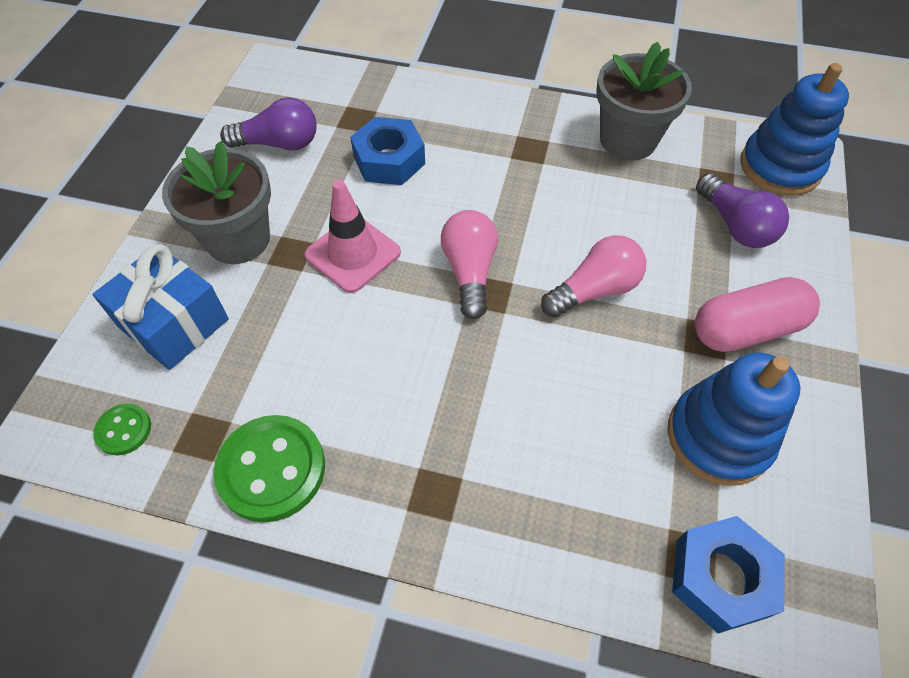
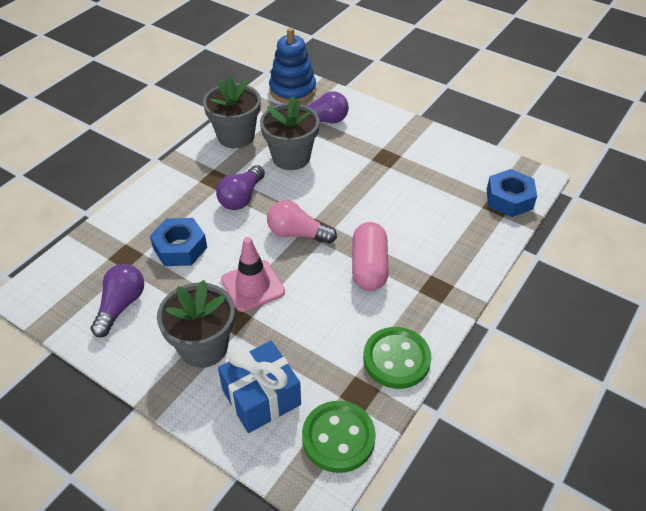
camera: 70 degrees left, 10 degrees down
(124, 430) = (338, 438): green button -> green button, size x1.94
(509, 187) = (241, 197): none -> purple light bulb
(594, 290) = (337, 186): pink light bulb -> none
(624, 214) = (291, 157): none -> grey flower pot
(718, 437) = (442, 174): blue stacking toy -> none
(746, 329) = (387, 142): pink capsule -> pink capsule (369, 267)

